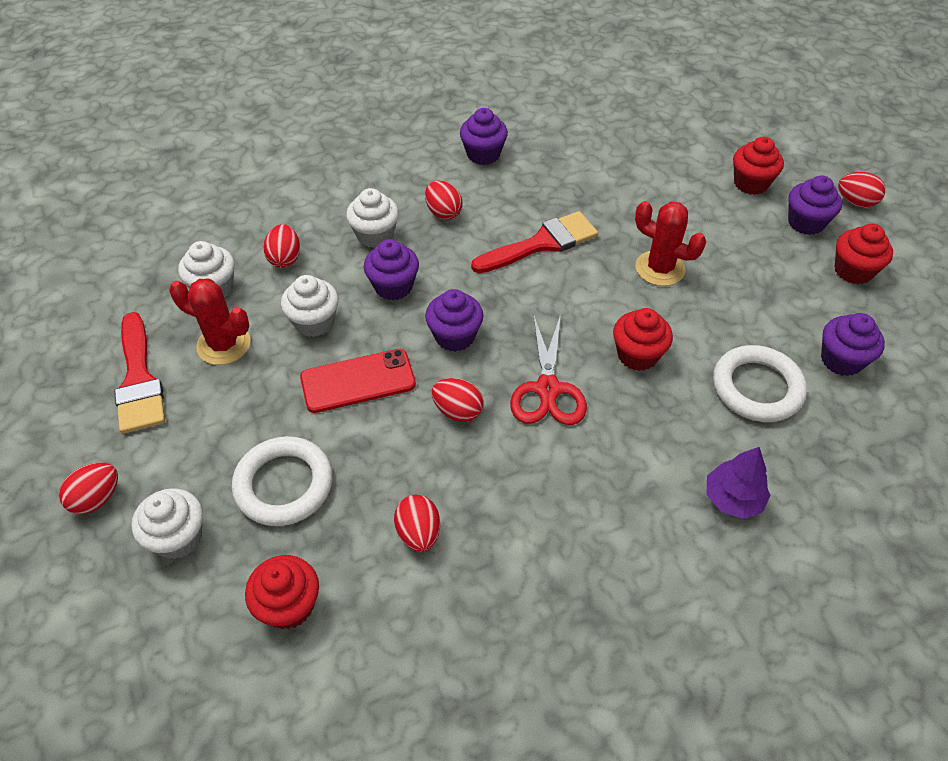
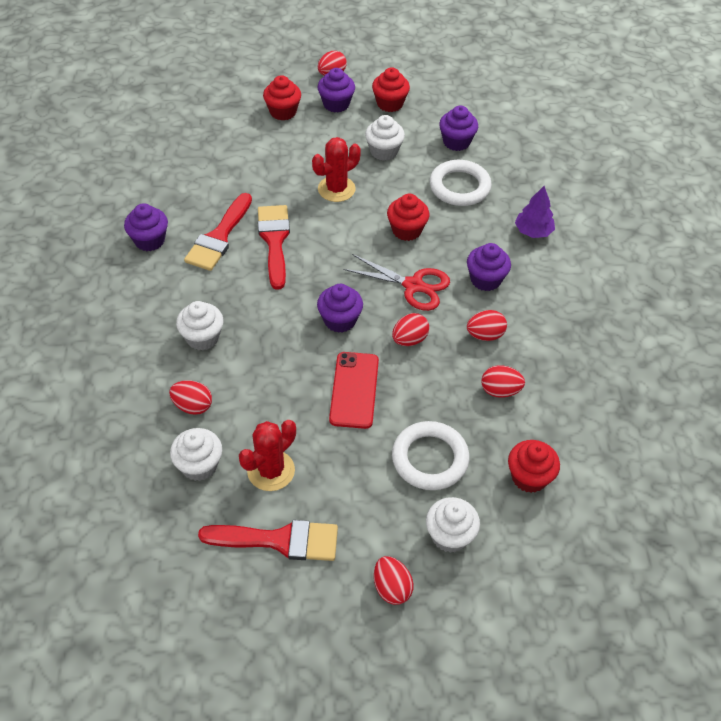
camera: 70 degrees left, 0 degrees up
(314, 322) = (279, 403): white cupcake -> white cupcake (384, 151)
(393, 286) = (268, 342): purple cupcake -> purple cupcake (485, 279)
(443, 212) = (203, 287): red egg -> red egg (485, 335)
(519, 200) = (219, 237): none -> red brush

